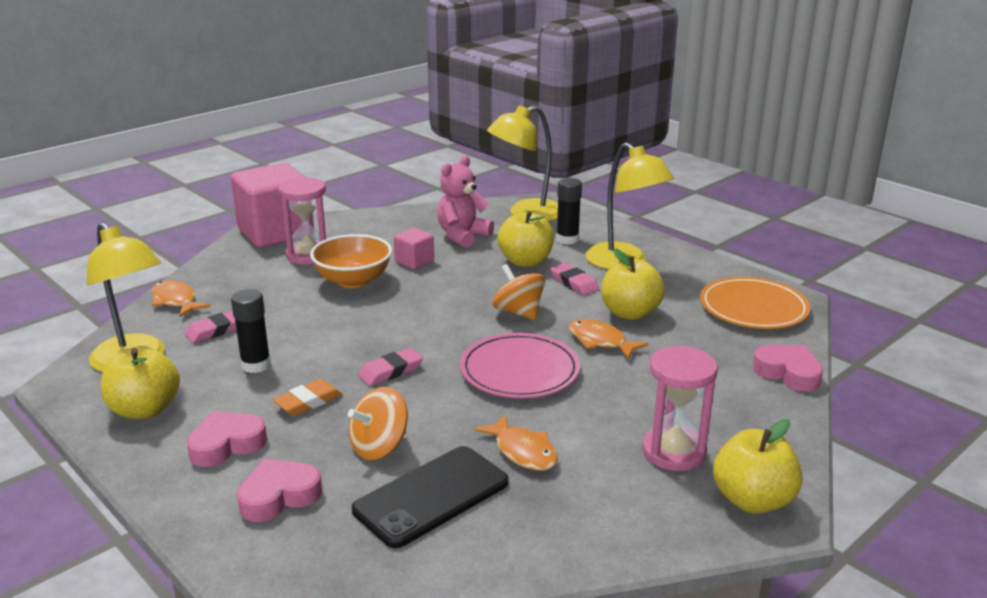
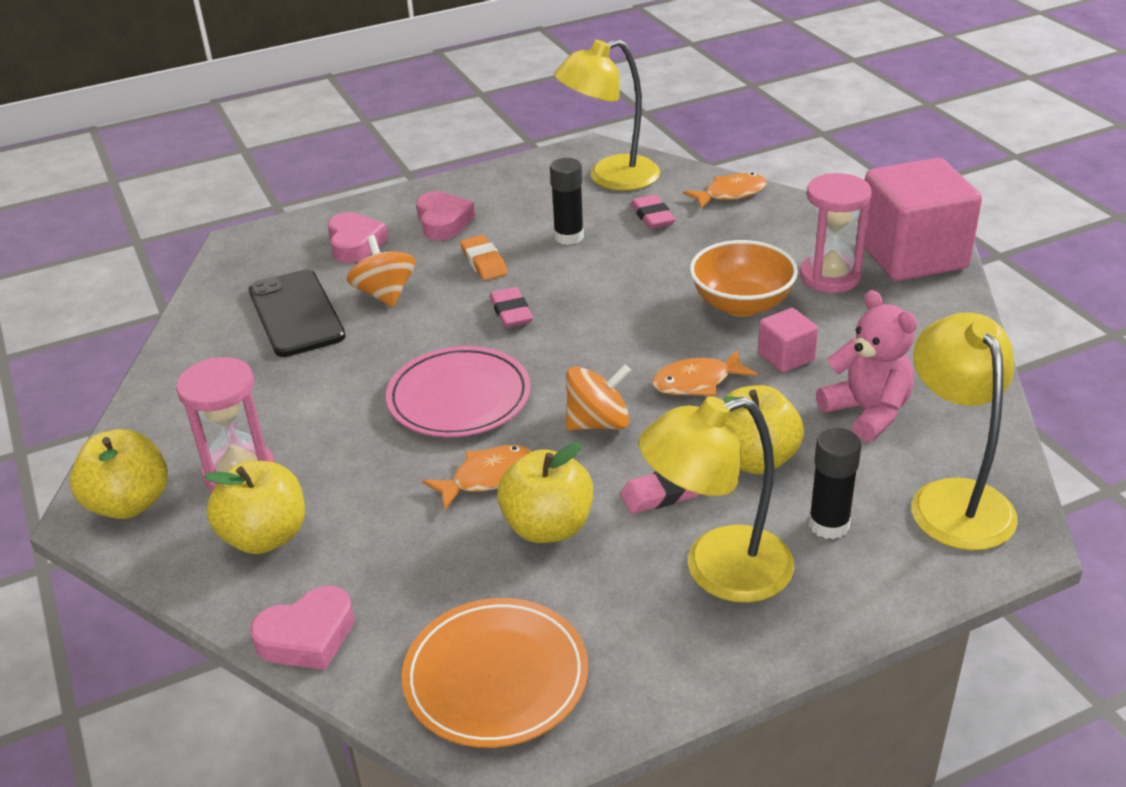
camera: 110 degrees right, 10 degrees up
(145, 409) = (523, 186): yellow apple -> yellow apple (265, 537)
(522, 451) = (317, 373): orange fish -> orange fish (697, 382)

